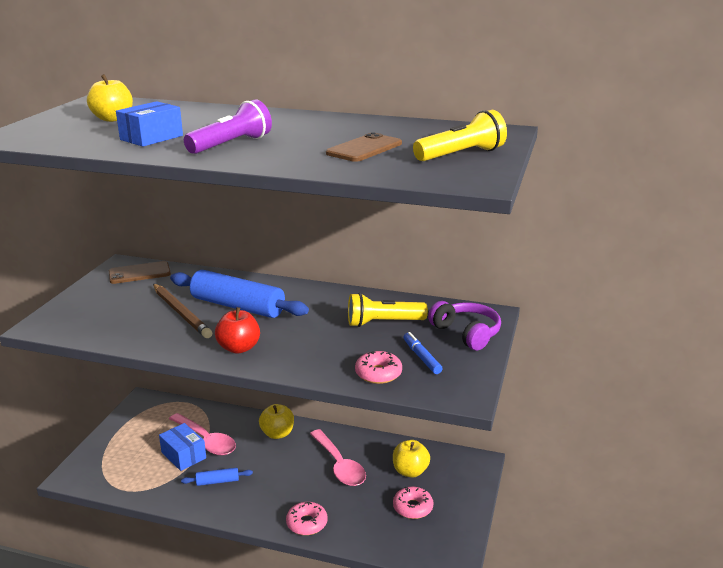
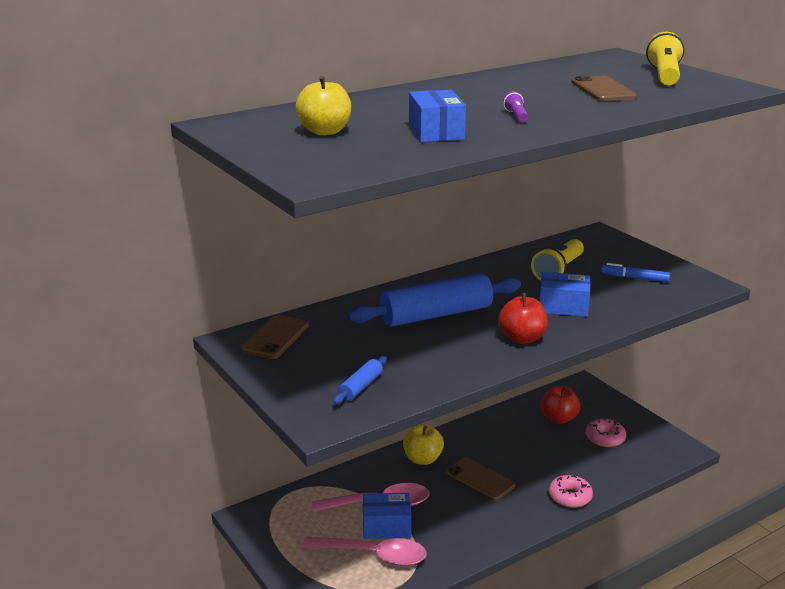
camera: 50 degrees left, 0 degrees up
(181, 313) = (408, 343): brown pencil -> none
(217, 481) = (455, 521): blue rolling pin -> blue rolling pin (361, 387)
(231, 144) = (516, 116): purple flashlight -> purple flashlight, size x0.48
(280, 470) = (479, 480): none -> brown phone
(318, 345) = (563, 306): none -> blue box
(339, 465) = (510, 447): pink spoon -> pink spoon (373, 555)
(378, 373) = (640, 300): pink donut -> none
(410, 471) = (559, 418): yellow apple -> red apple
(466, 333) = (617, 251): purple headphones -> none

